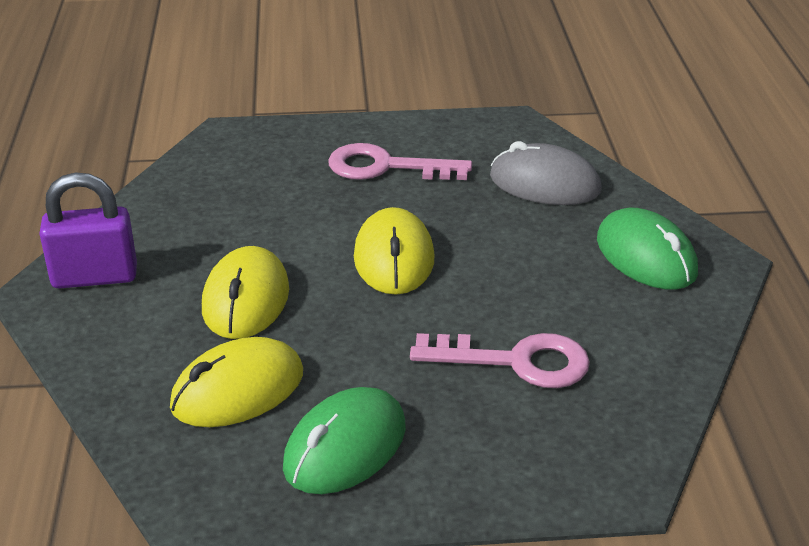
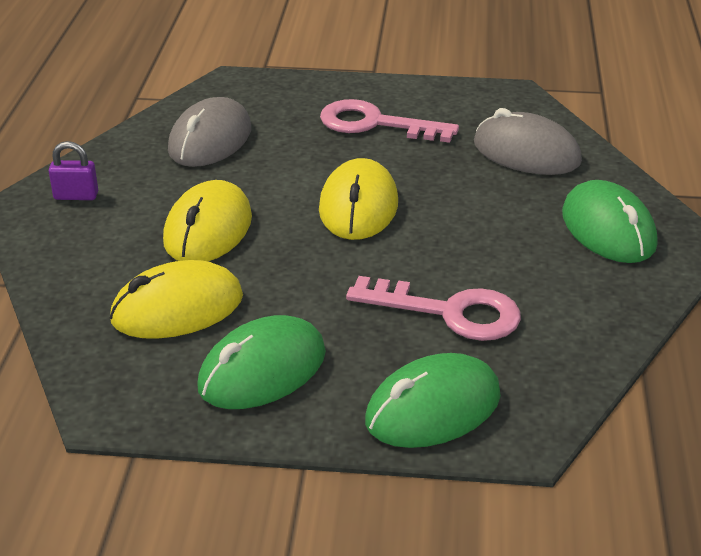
camera: 10 degrees right, 0 degrees up
(95, 277) = (76, 196): purple padlock -> purple padlock, size x0.55
(220, 200) = (210, 140): none -> grey mouse
(528, 466) = (433, 408): none -> green mouse

